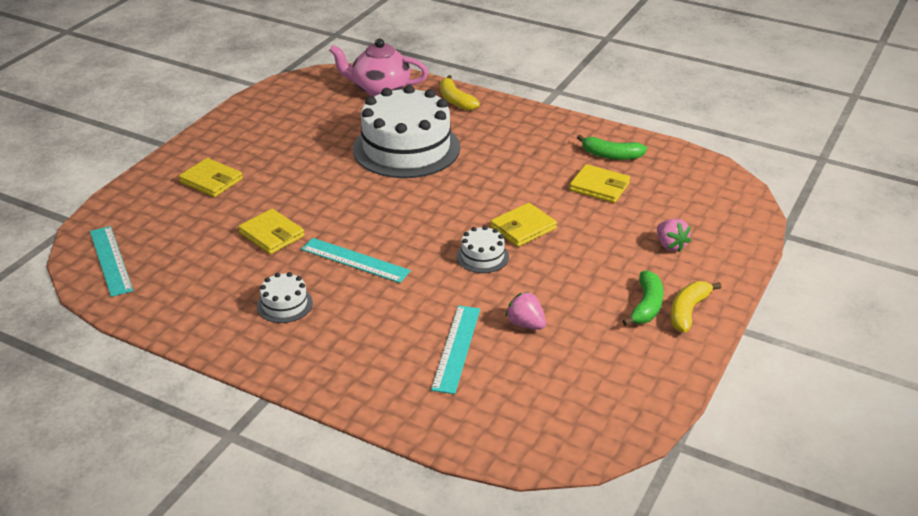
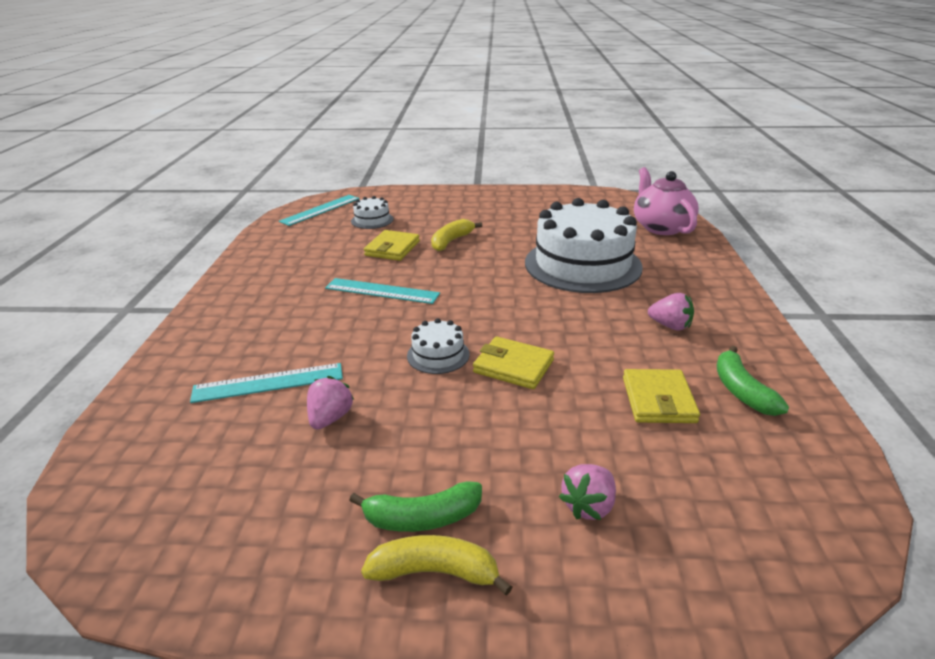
camera: 65 degrees right, 5 degrees down
(211, 180) = (444, 209): yellow wallet -> none
(284, 304) = (299, 280): white cake -> white cake (372, 220)
(355, 260) = (382, 291): turquoise ruler -> turquoise ruler turned 75 degrees counterclockwise
(455, 100) = (700, 264): yellow banana -> yellow banana (451, 241)
(525, 148) = (670, 326): none -> pink strawberry

